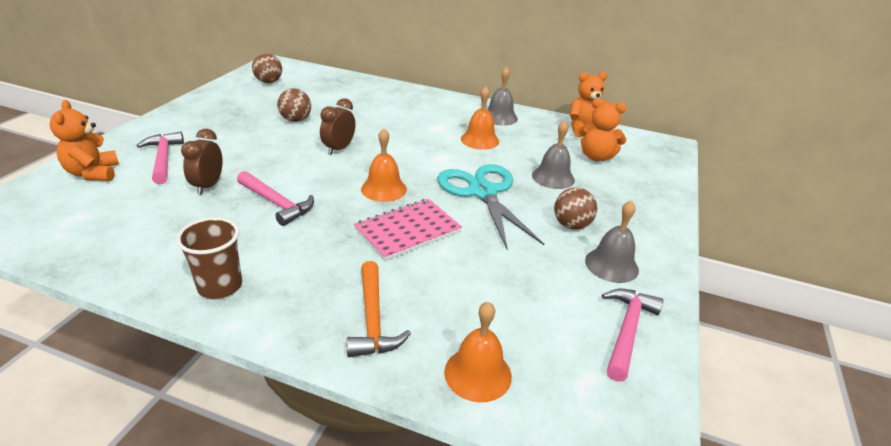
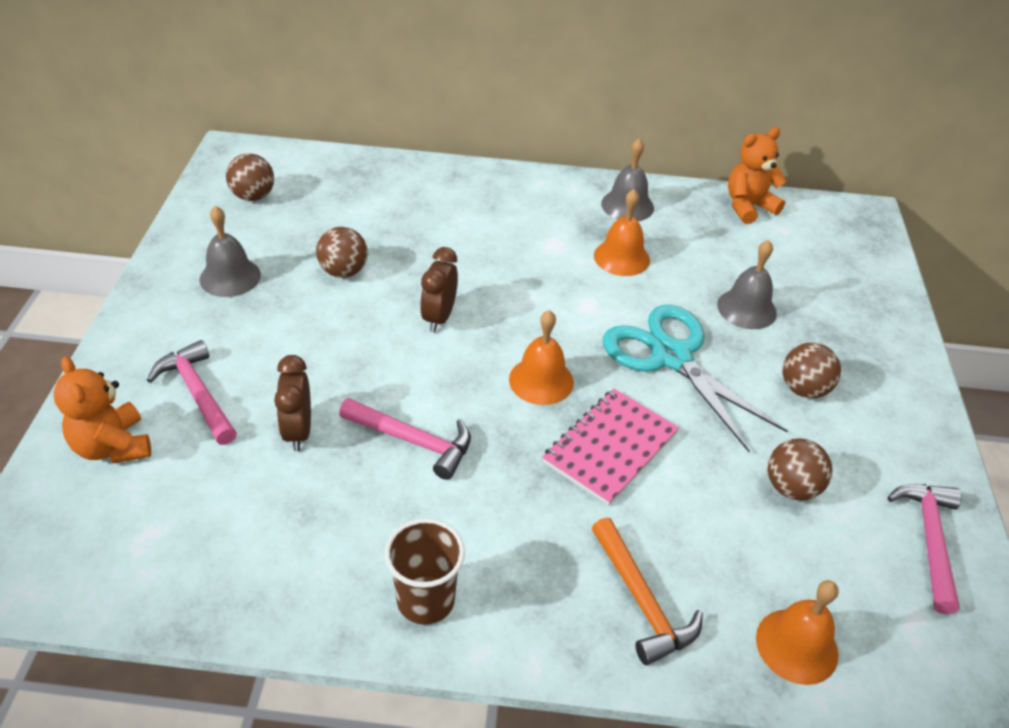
camera: 15 degrees left, 10 degrees up
(530, 277) = (791, 487): none -> brown ball
(596, 157) = (785, 258): orange teddy bear -> none
(611, 265) = (875, 443): grey bell -> grey bell (230, 277)

